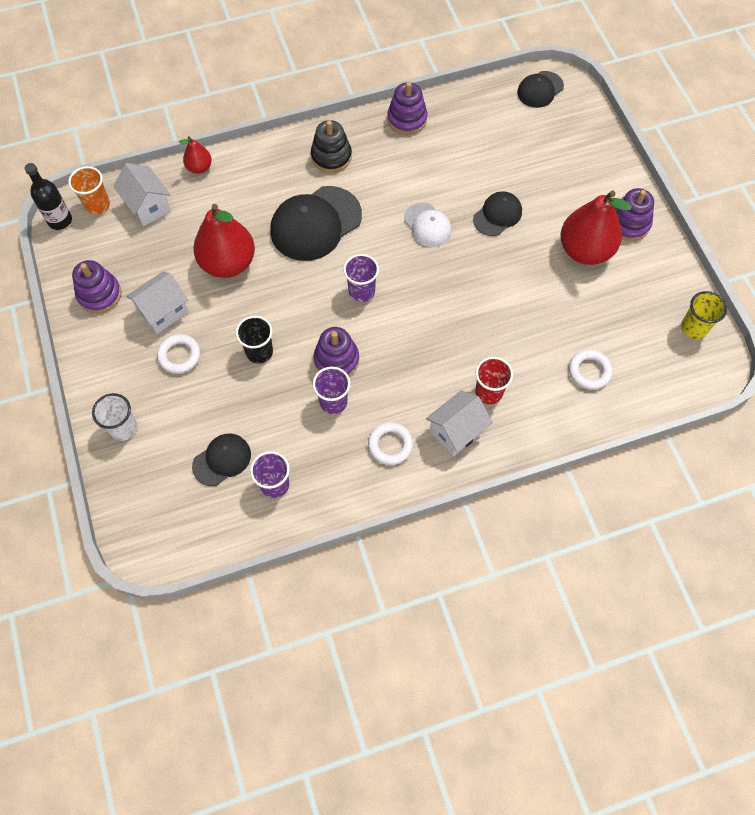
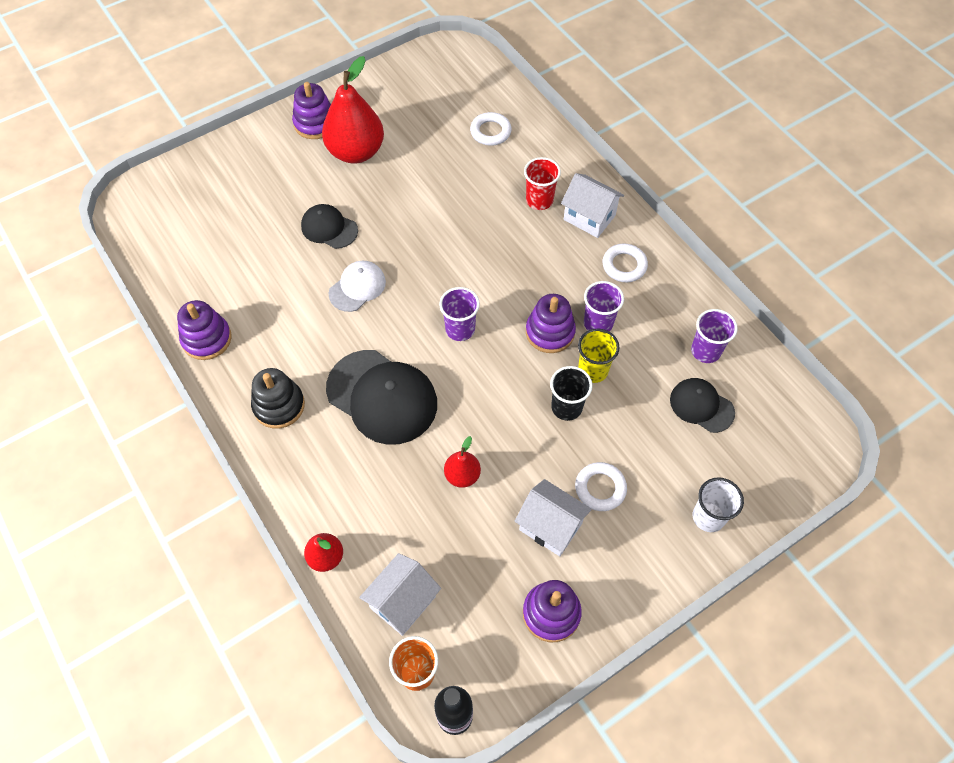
camera: 105 degrees left, 5 degrees down
(228, 263) = (462, 475): red pear -> red pear, size x0.50
(540, 89) = (143, 219): black cap -> none
(693, 328) = (421, 67): yellow cup -> yellow cup (593, 370)

